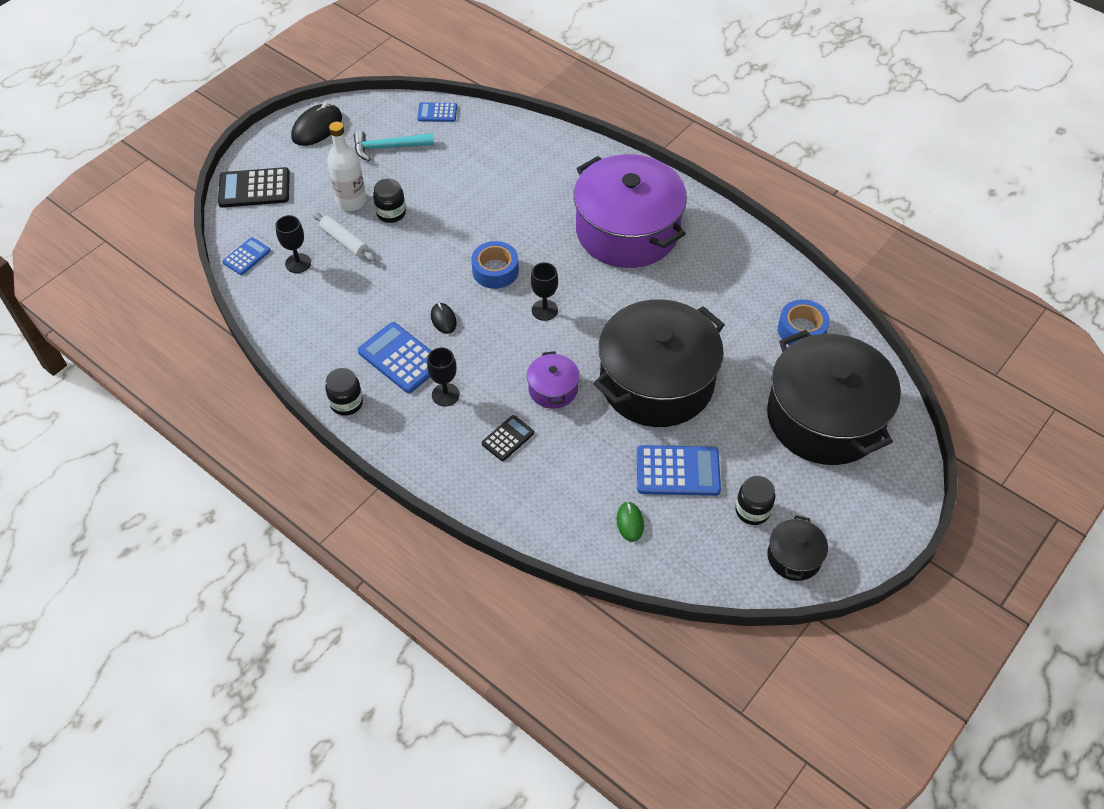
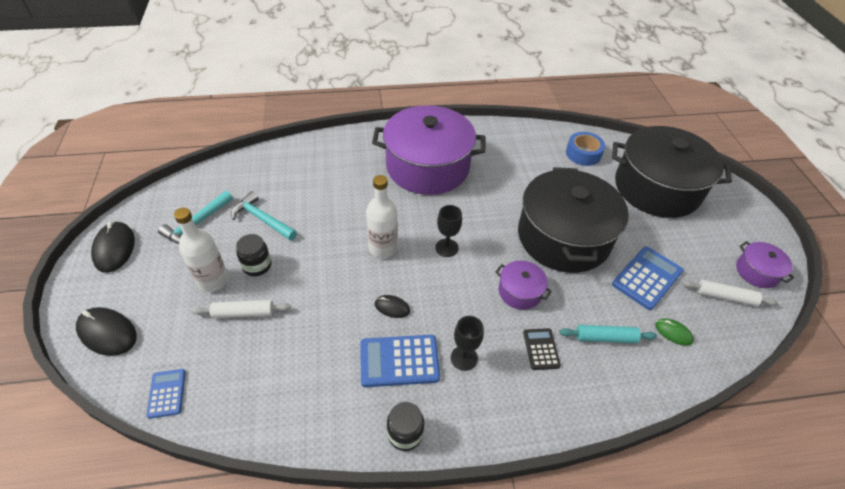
camera: 50 degrees left, 5 degrees down
(254, 188) = (107, 333): black calculator -> black mouse
(298, 263) = (224, 360): black goblet -> none
(437, 112) = (207, 178): blue calculator -> none
(437, 178) = (262, 219): none -> turquoise hammer
(495, 271) = (383, 248): blue tape -> white bottle
(568, 476) = (605, 338): none -> turquoise rolling pin
(724, 544) = (725, 297): none -> white rolling pin
(752, 510) = (706, 265): black jar -> none
(794, 557) = (757, 271): black pot -> purple pot

